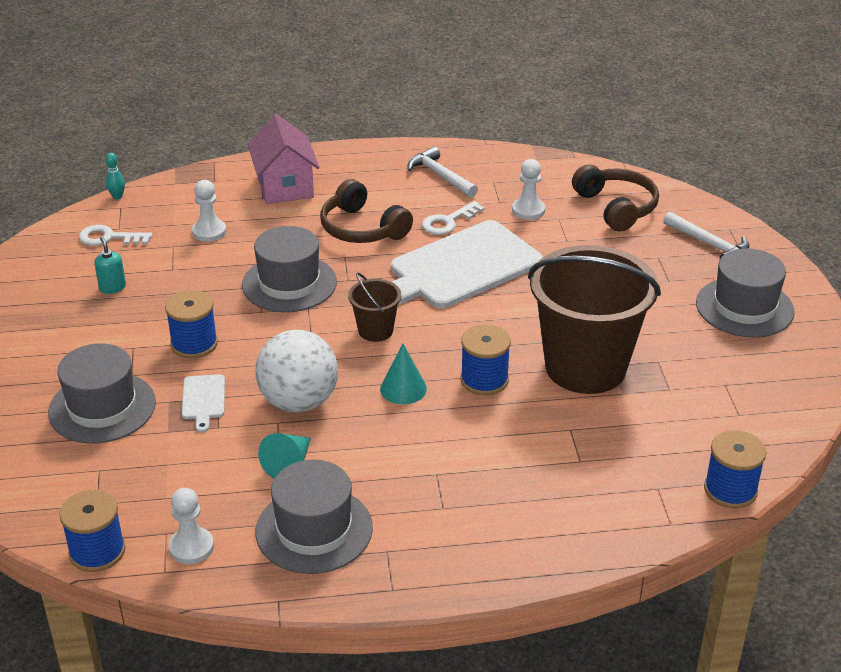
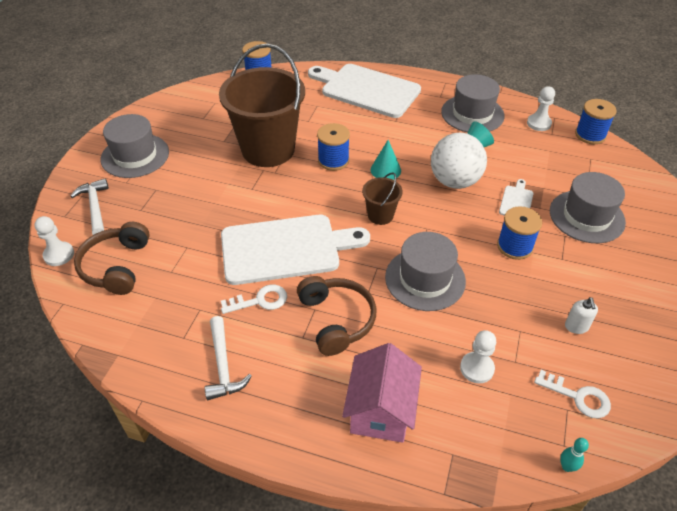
camera: 155 degrees left, 10 degrees up
(112, 287) = (576, 326): turquoise soap dispenser -> white soap dispenser
(523, 521) = (367, 90): none -> white cutting board
(528, 210) = (186, 289): white pawn -> white pawn (59, 255)

